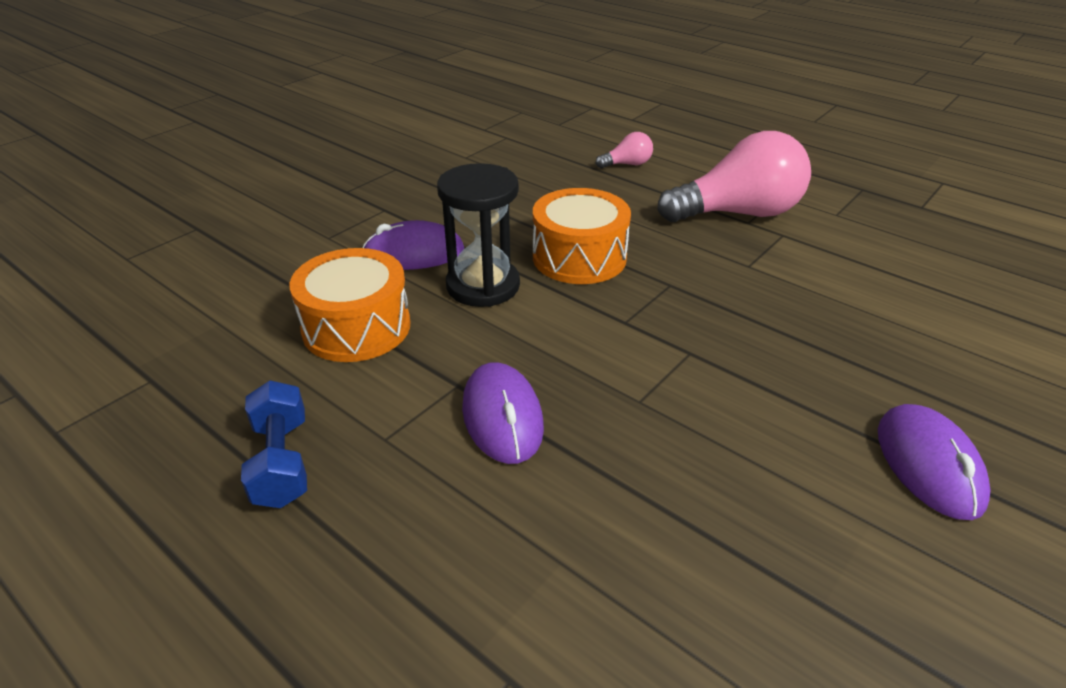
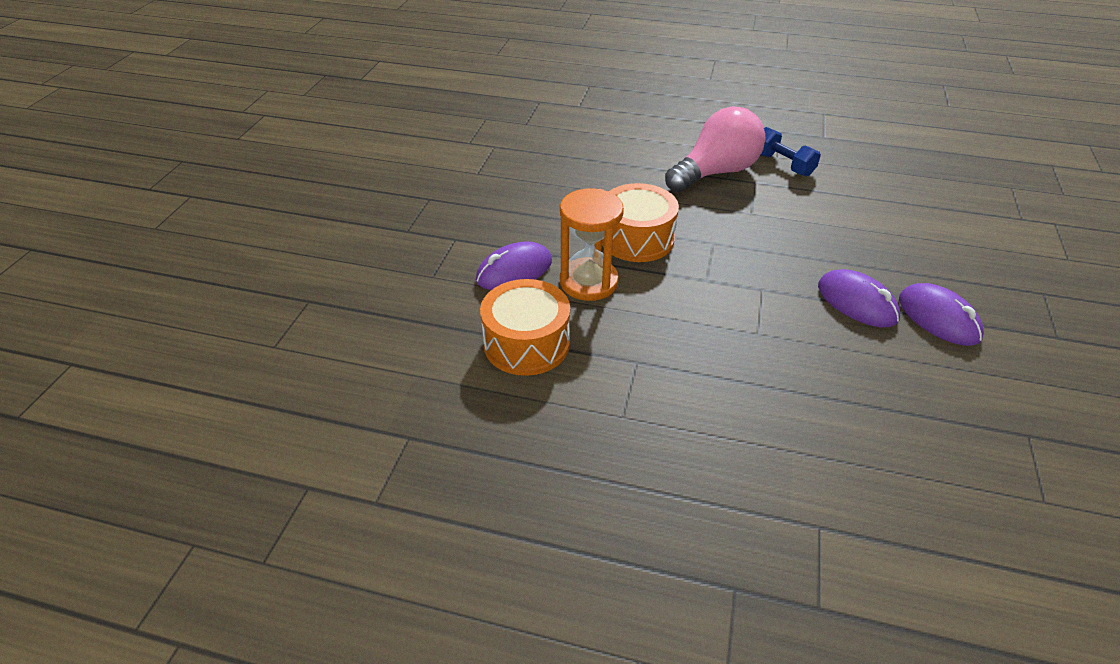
camera: 25 degrees left, 5 degrees up
(281, 462) = (568, 458): blue dumbbell -> blue dumbbell (783, 164)
(483, 286) = (588, 282): black hourglass -> orange hourglass
(502, 417) = (684, 374): purple mouse -> purple mouse (857, 303)
(627, 164) = (608, 149): pink light bulb -> none

